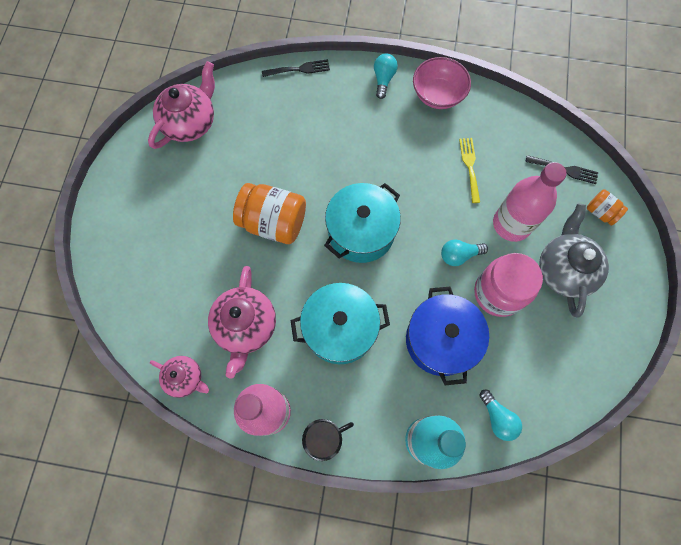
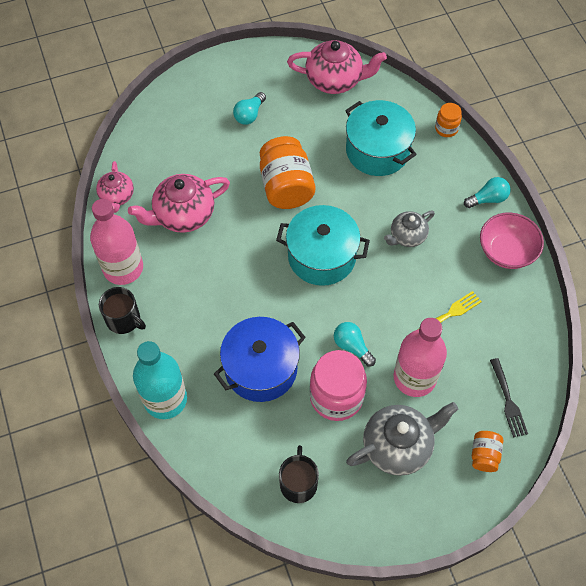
camera: 60 degrees right, 10 degrees down
(298, 69) = (446, 128): black fork -> orange jar
(340, 329) = (223, 284): turquoise pot -> turquoise pot (377, 150)
(381, 156) = (407, 236): none -> grey teapot
(497, 418) = (217, 449): turquoise light bulb -> turquoise light bulb (249, 115)
(560, 366) = (298, 483): none -> black mug

